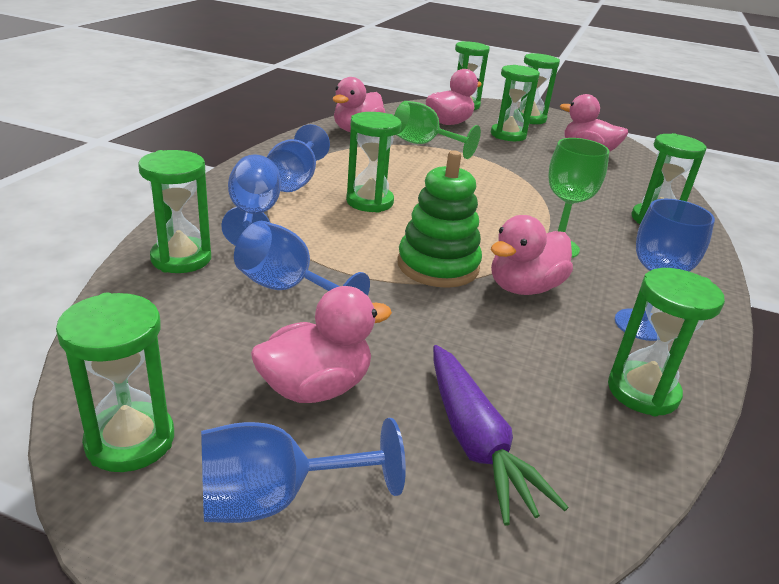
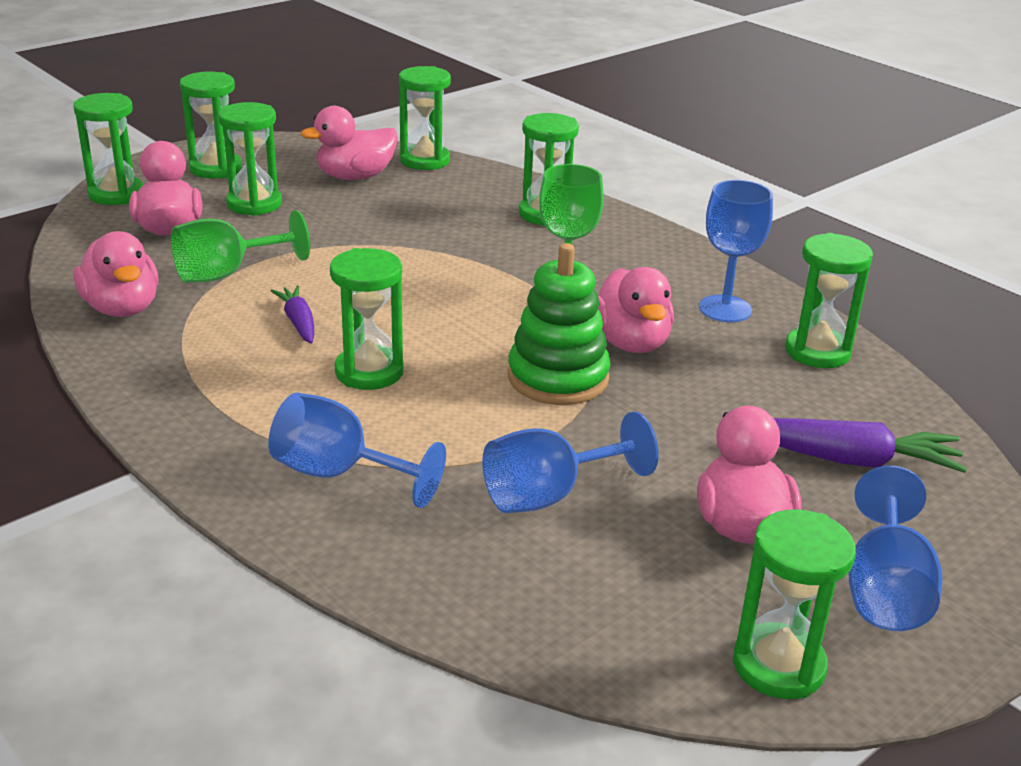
camera: 60 degrees left, 0 degrees up
(181, 258) = (422, 562): green hourglass -> green hourglass (425, 160)
(295, 181) = (256, 412): blue goblet -> none
(398, 172) = (298, 322): none -> purple carrot

